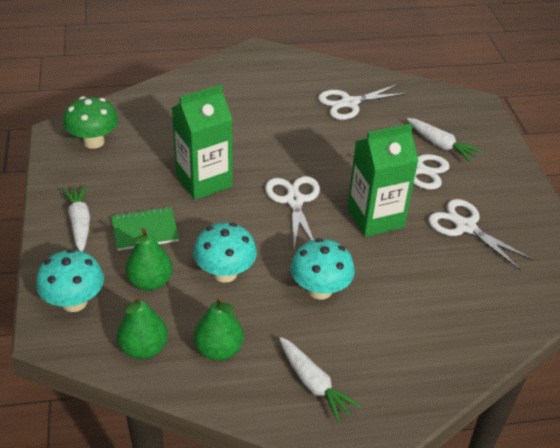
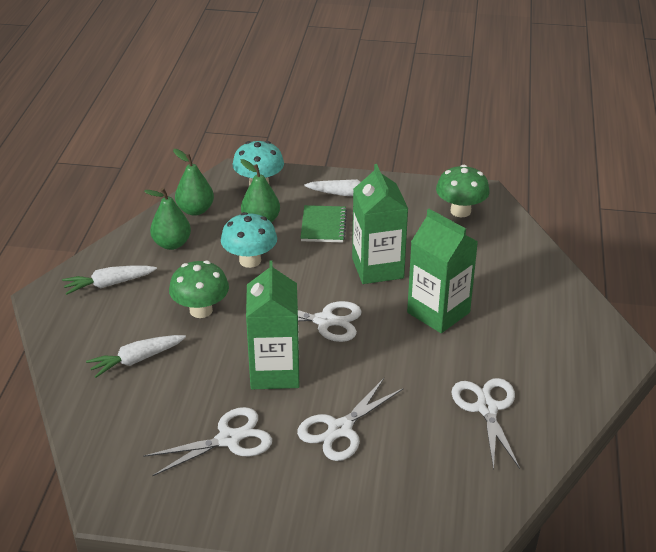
camera: 110 degrees right, 5 degrees down
(252, 137) = (438, 312): none -> green carton
(320, 290) = (201, 310): turquoise mushroom -> green mushroom
(440, 145) = (377, 469): white carrot -> white carrot (137, 360)

